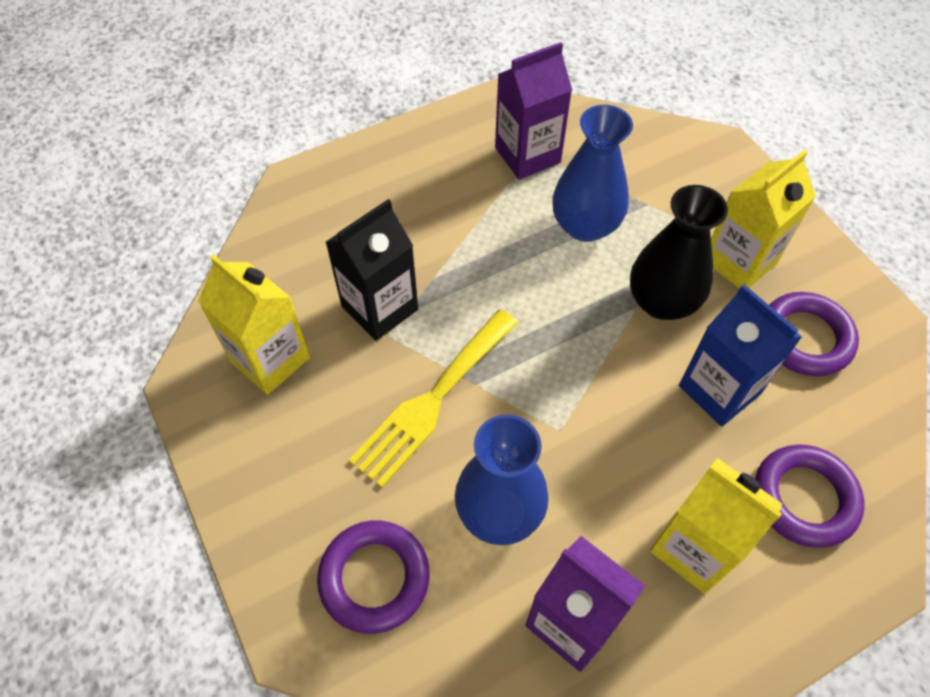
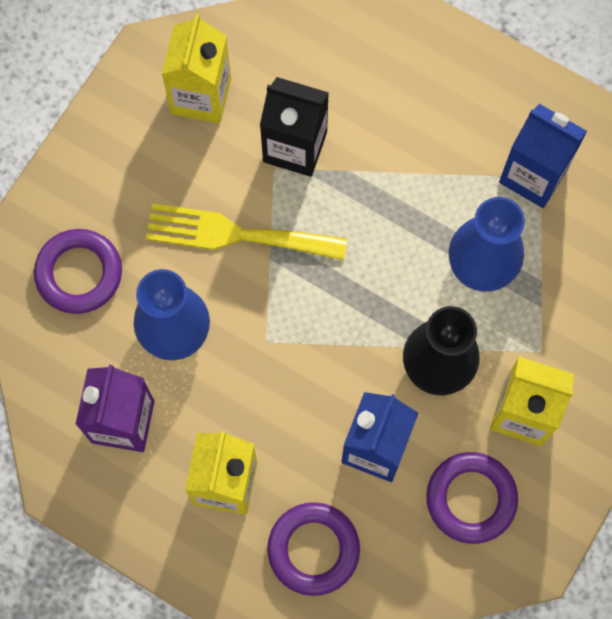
camera: 60 degrees right, 15 degrees up
(527, 155) = (533, 175): purple carton -> blue carton

